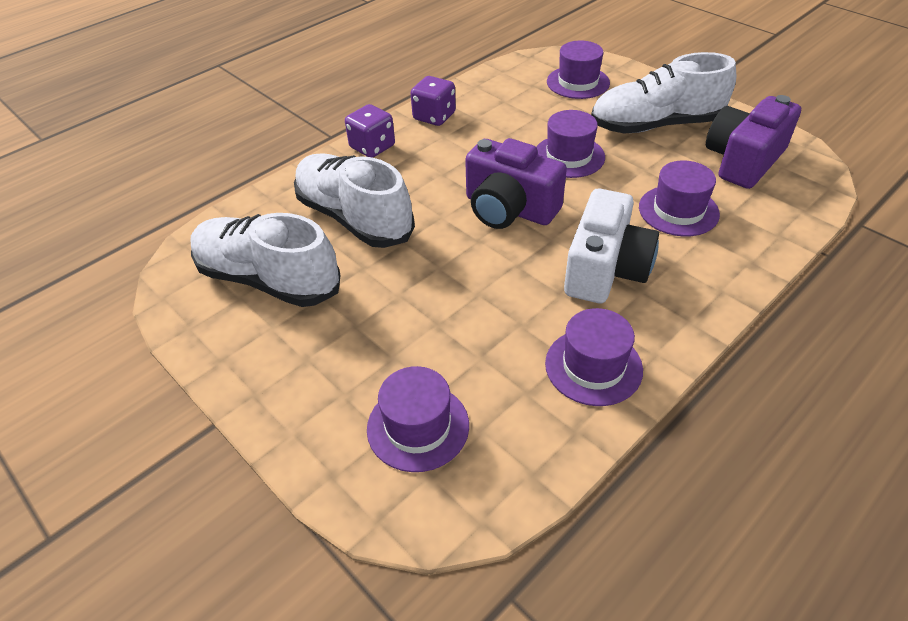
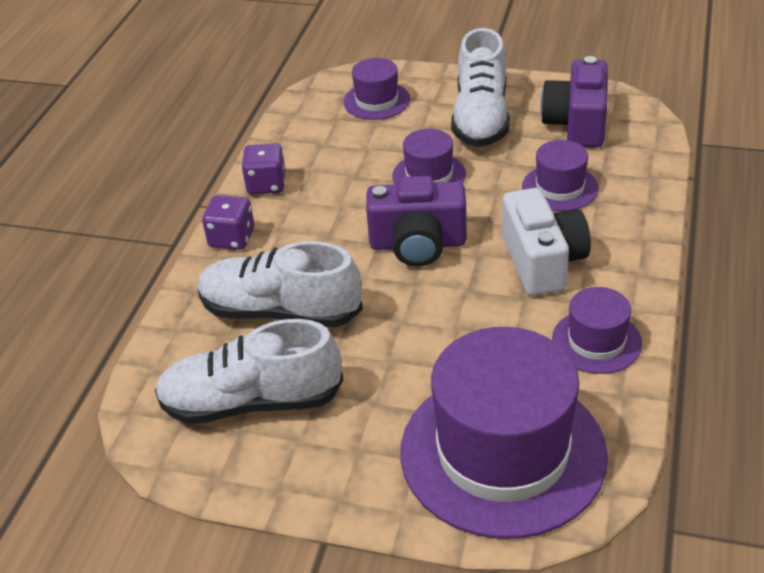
camera: 30 degrees left, 5 degrees down
(418, 426) = (502, 452): purple hat -> purple hat, size x2.11
(656, 125) = (481, 118): white shoe -> white shoe turned 45 degrees counterclockwise

